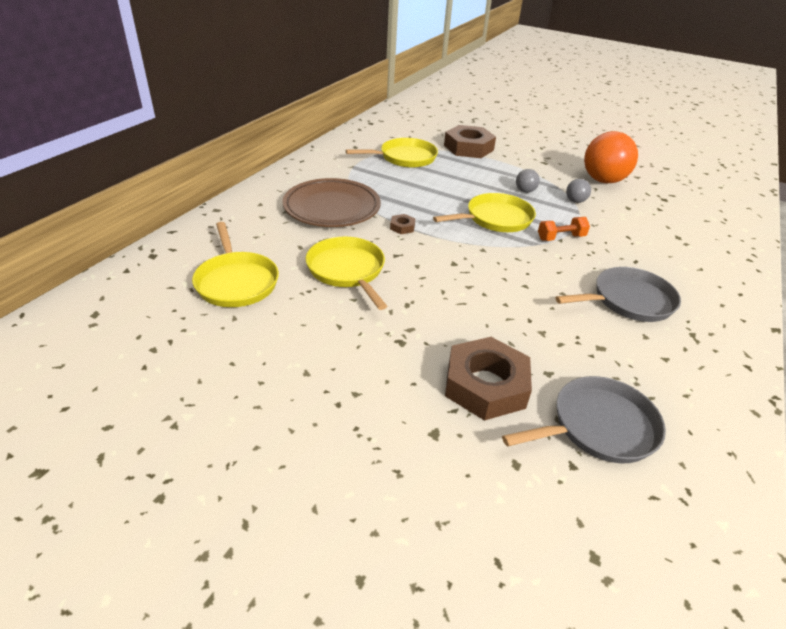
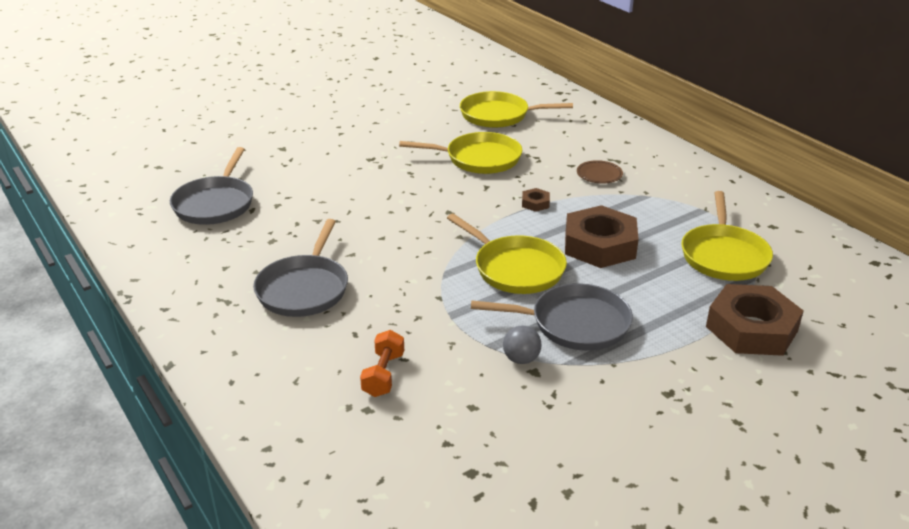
camera: 120 degrees right, 5 degrees down
(332, 208) = (599, 175): brown plate -> brown plate, size x0.42
(485, 385) = (296, 176): brown nut -> brown nut (599, 245)
(495, 219) = (516, 269): yellow pan -> yellow pan turned 45 degrees counterclockwise
(525, 191) = (575, 324): grey ball -> grey pan
(561, 238) = (442, 299): orange dumbbell -> orange dumbbell (383, 375)
(603, 180) = (572, 431): orange ball -> none

